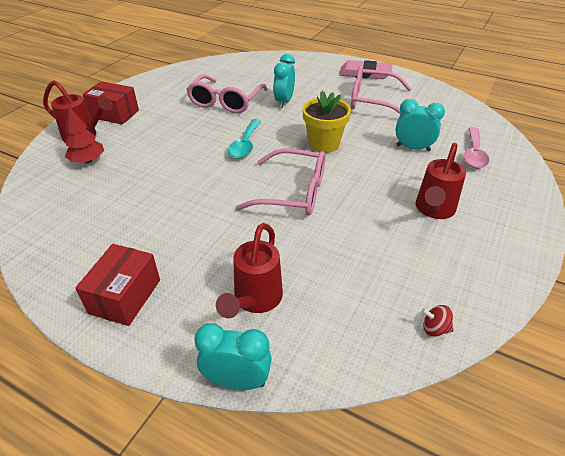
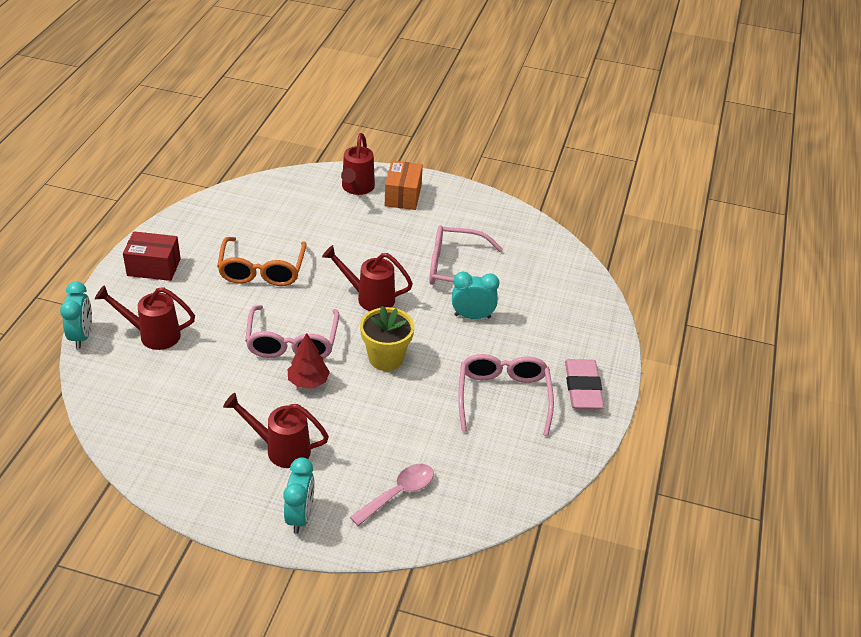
camera: 75 degrees right, 0 degrees up
(87, 161) = (317, 202): red tree -> red tree (308, 381)
(114, 114) = (403, 196): red box -> orange box
(176, 204) = (262, 270): none -> orange glasses
(245, 144) = (369, 298): turquoise spoon -> red watering can
(413, 148) = (397, 436): turquoise clock -> turquoise clock (300, 516)
(435, 329) = (127, 442): red spinning top -> none
(473, 154) = (398, 493): pink spoon -> pink spoon turned 135 degrees clockwise

